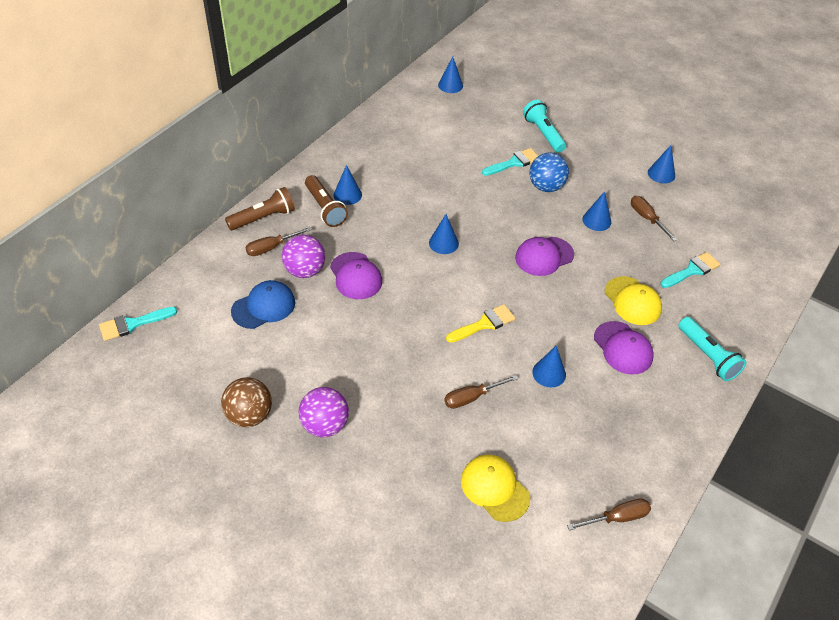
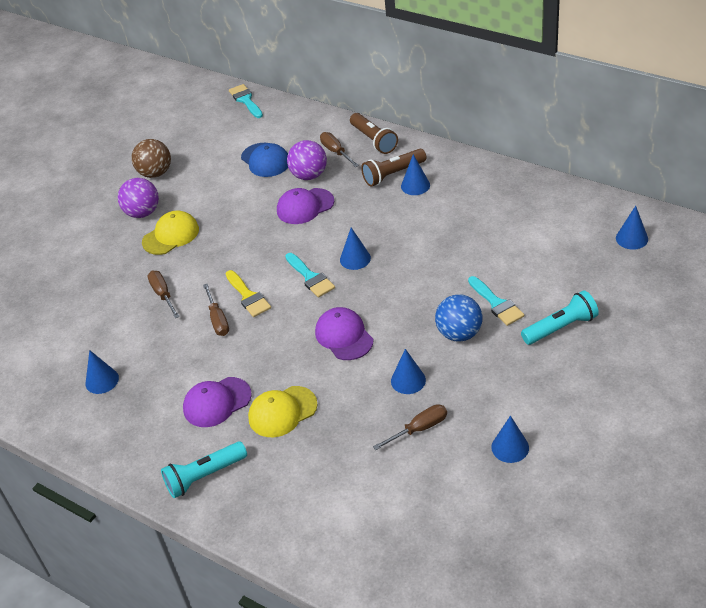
camera: 95 degrees right, 5 degrees down
(494, 488) = (70, 315): yellow cap -> yellow cap (171, 235)
(549, 373) = (187, 345): blue cone -> blue cone (102, 380)
(617, 518) = (30, 395): brown screwdriver -> brown screwdriver (218, 320)
(692, 270) = (334, 470): turquoise brush -> turquoise brush (310, 277)

